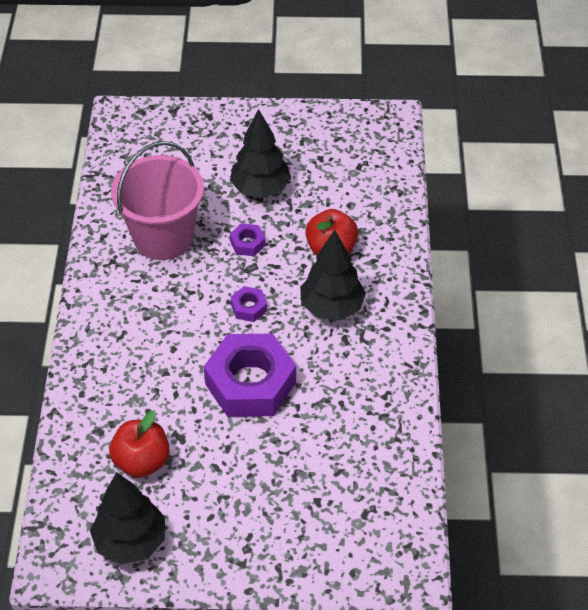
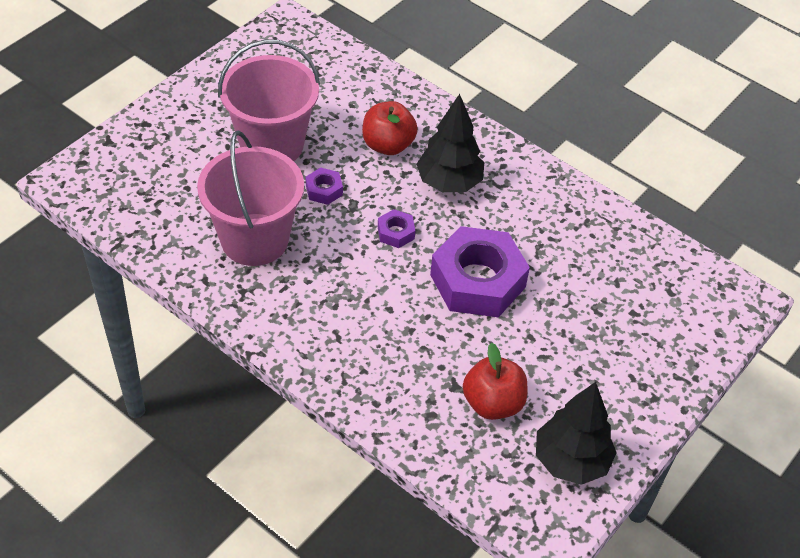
camera: 55 degrees left, 0 degrees up
(260, 189) = (272, 144): black tree -> pink bucket

